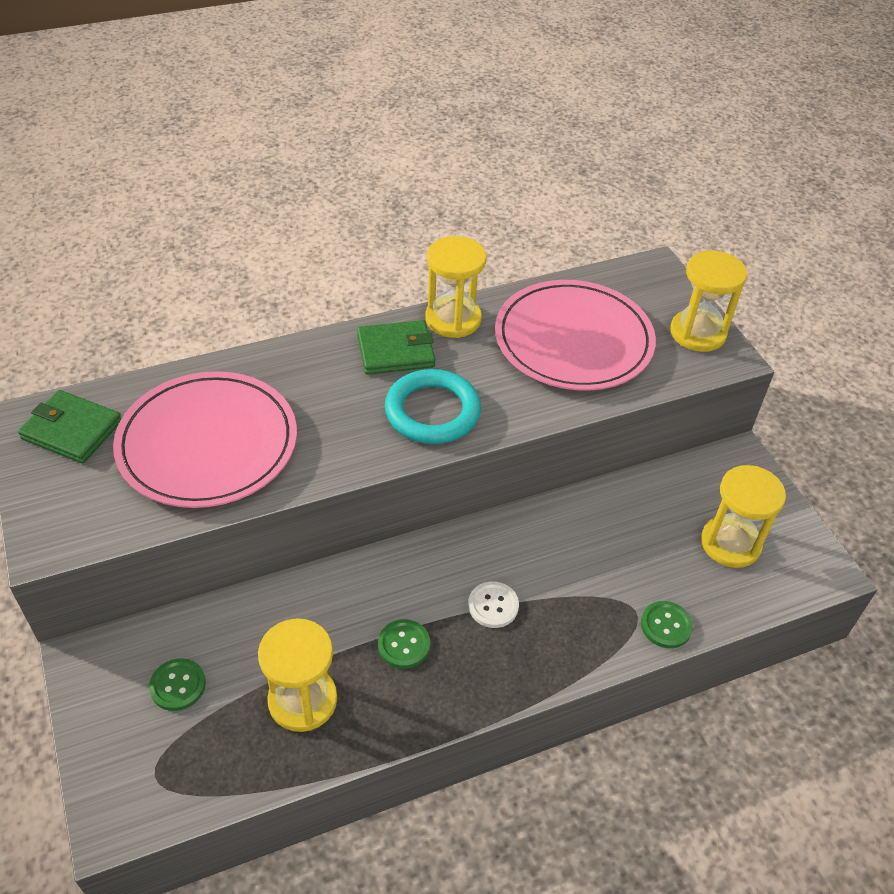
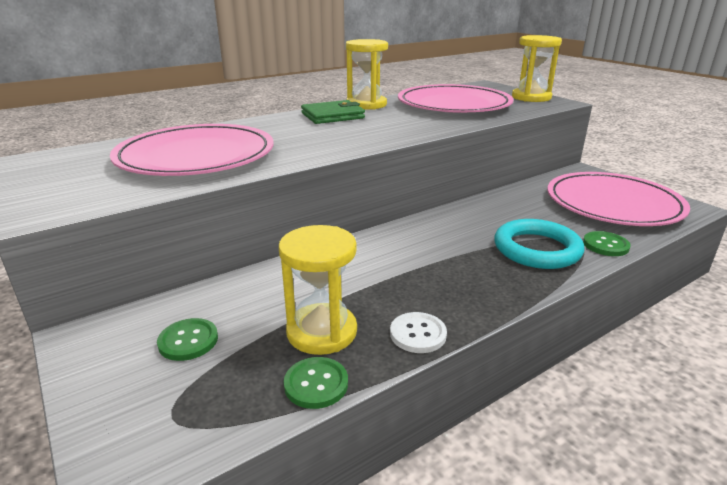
camera: 10 degrees left, 20 degrees down
(72, 430) = (70, 161): green wallet -> none
(404, 645) = (401, 284): green button -> green button (316, 384)
(432, 411) = (374, 131): turquoise ring -> turquoise ring (537, 249)
(493, 606) = (463, 253): white button -> white button (418, 334)
(730, 543) = (613, 204): yellow hourglass -> pink plate

